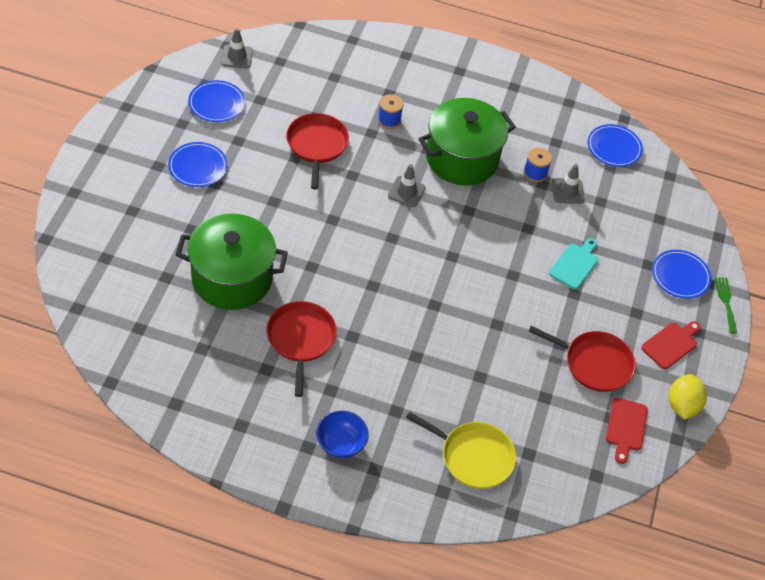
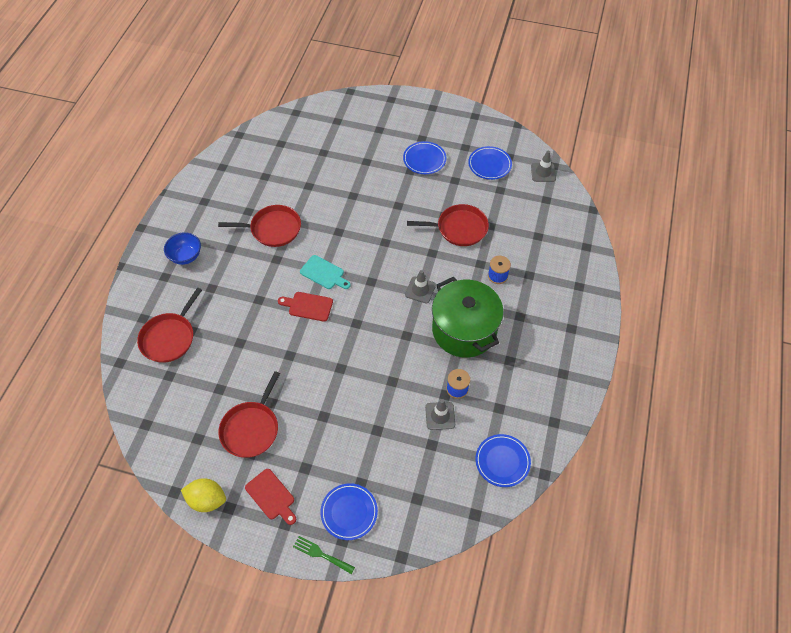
camera: 95 degrees right, 5 degrees up
(232, 278) = (324, 187): green pot -> none
(473, 456) = (169, 337): yellow pan -> red pan
(575, 264) = (355, 418): turquoise cutting board -> turquoise cutting board (324, 273)
(626, 427) = (188, 450): red cutting board -> red cutting board (308, 306)
(726, 302) = (321, 554): green fork -> green fork turned 150 degrees counterclockwise

